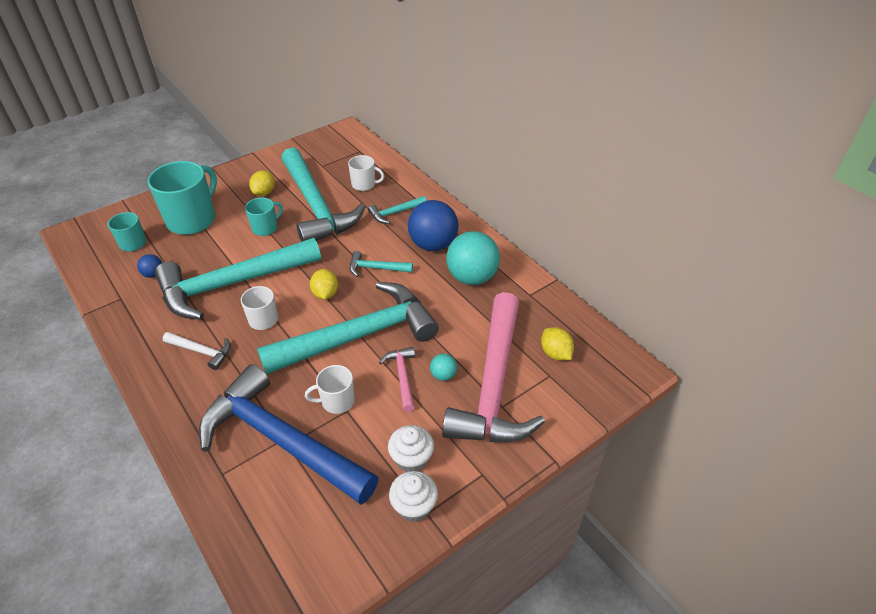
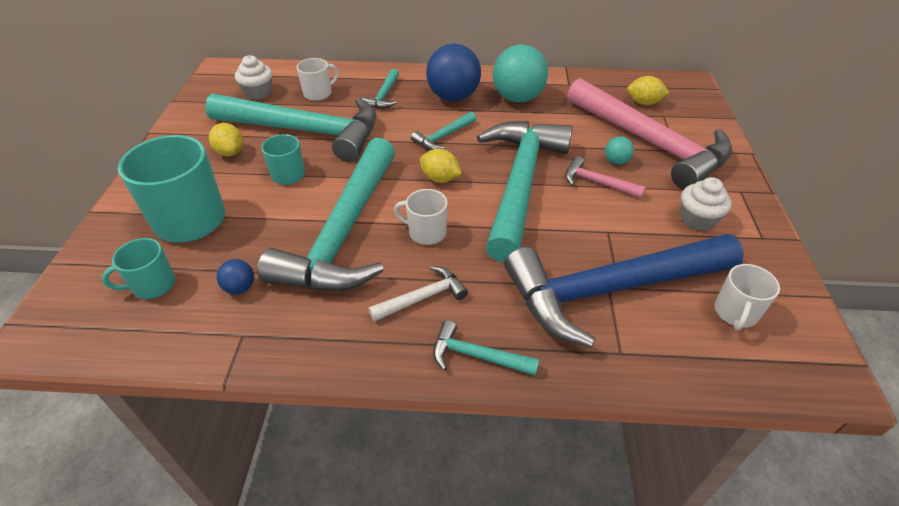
camera: 50 degrees left, 0 degrees up
(170, 403) = (477, 356): none -> turquoise hammer
(336, 401) = (591, 232): white mug -> white mug (735, 313)
(414, 506) = (751, 241): white cupcake -> white cupcake (258, 93)

